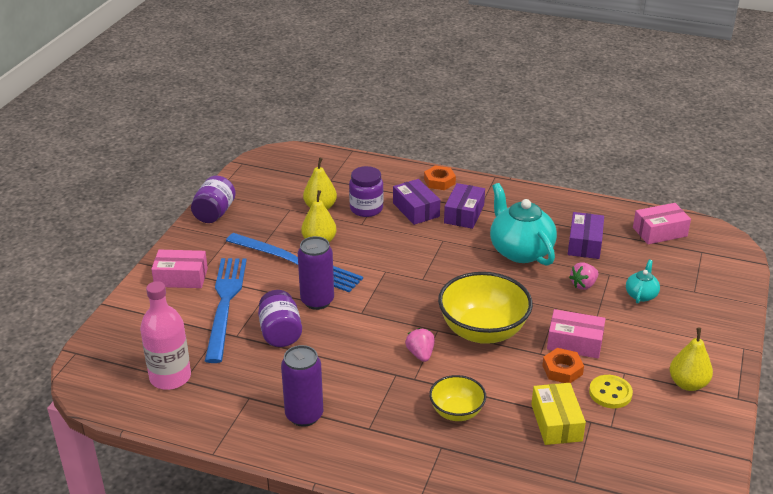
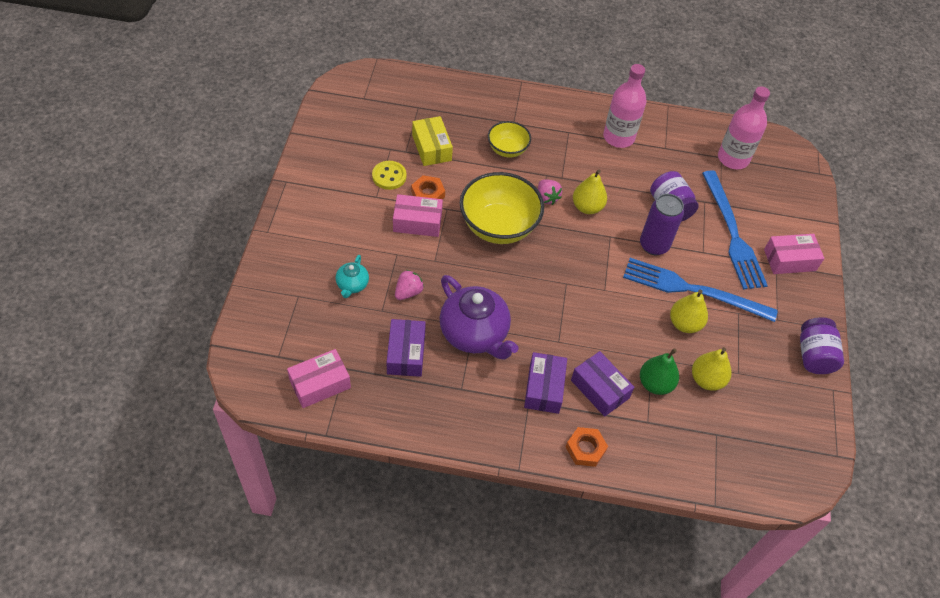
camera: 165 degrees right, 20 degrees up
(304, 415) = (618, 137): purple can -> pink bottle
(366, 209) = (655, 384): purple jar -> green pear
(520, 251) = (475, 334): turquoise teapot -> purple teapot
(688, 384) = (324, 190): yellow pear -> yellow pear (587, 207)

